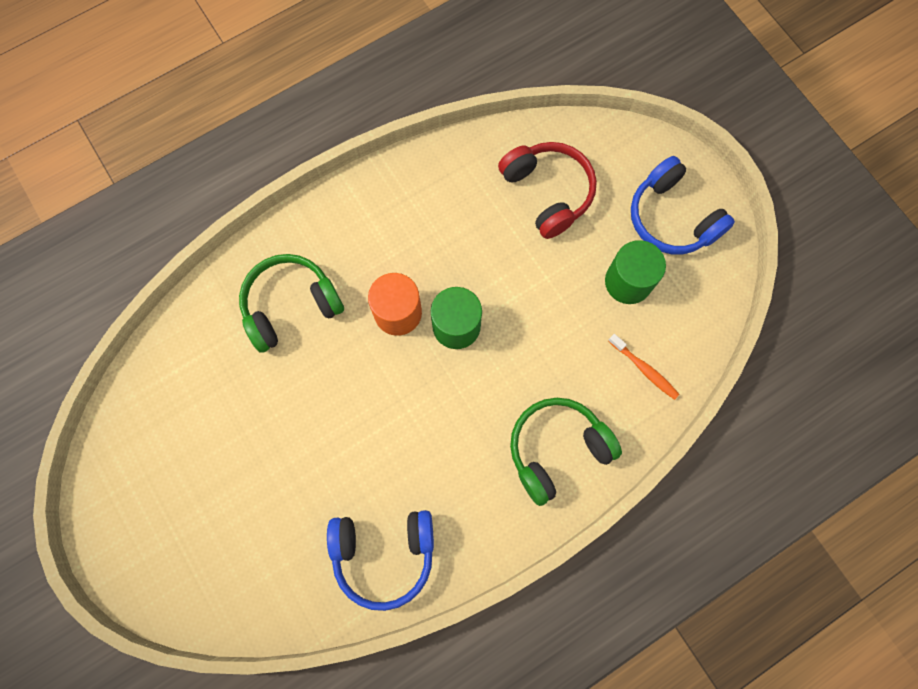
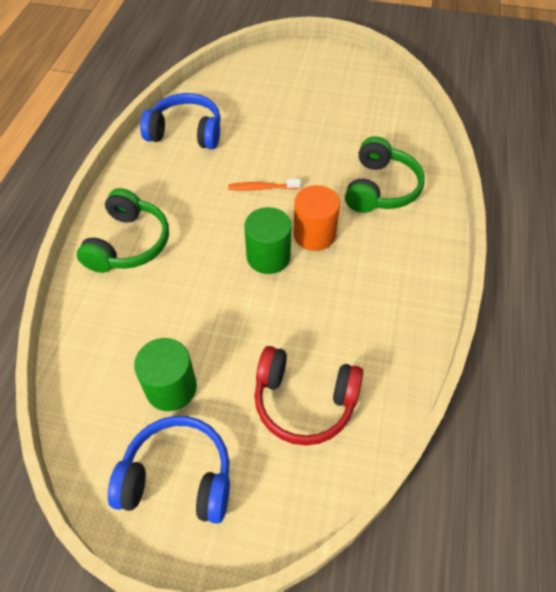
camera: 135 degrees right, 20 degrees down
(384, 554) = (186, 132): blue headphones -> blue headphones turned 60 degrees clockwise
(644, 369) = (104, 336): orange toothbrush -> orange toothbrush (262, 188)

